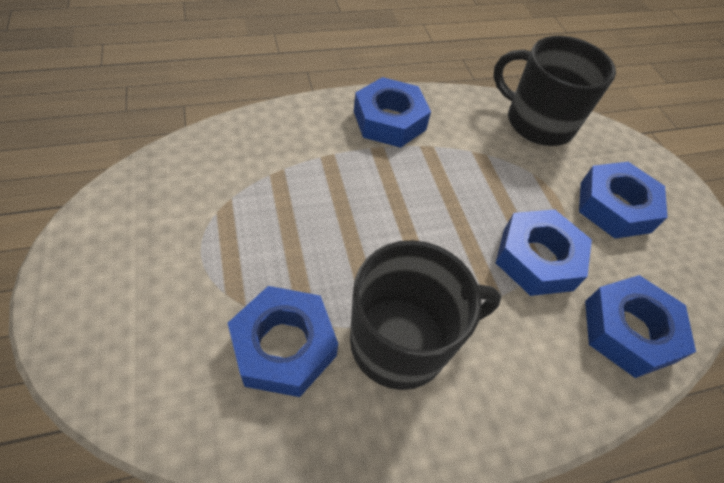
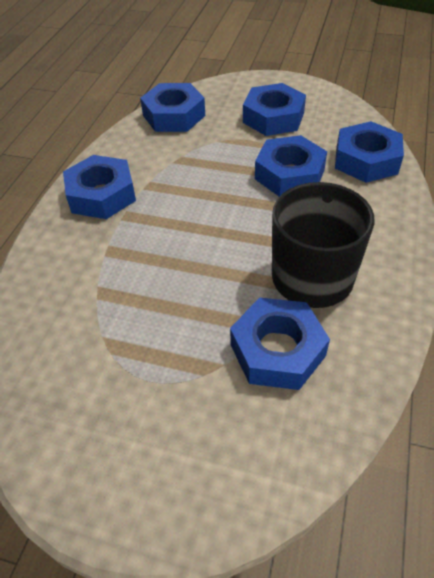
camera: 50 degrees left, 5 degrees down
(538, 122) = (174, 115): black mug -> blue nut

